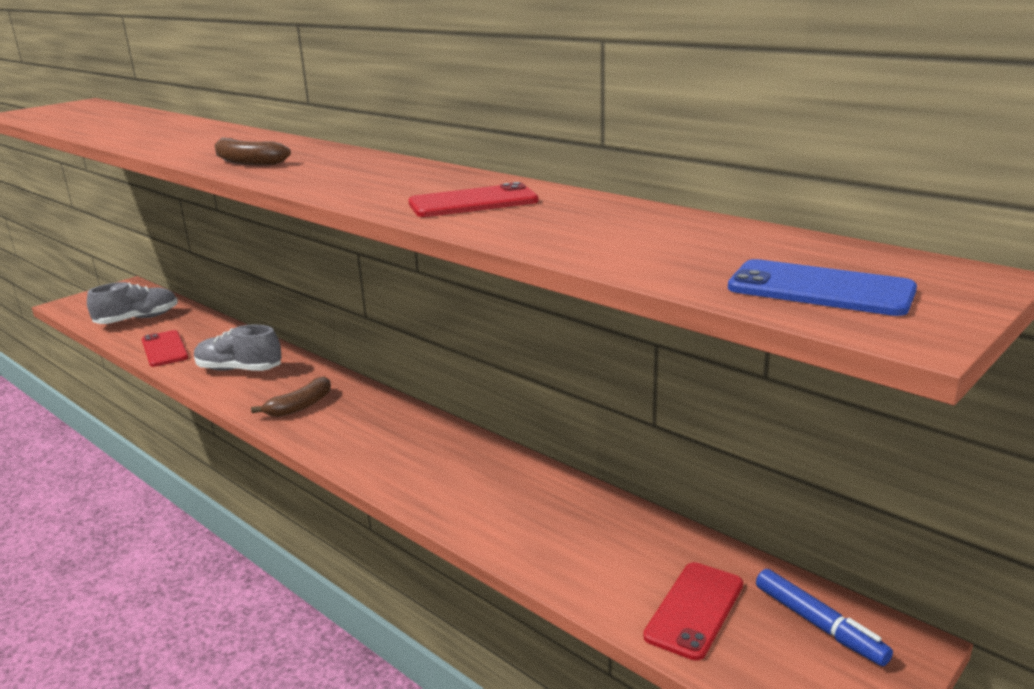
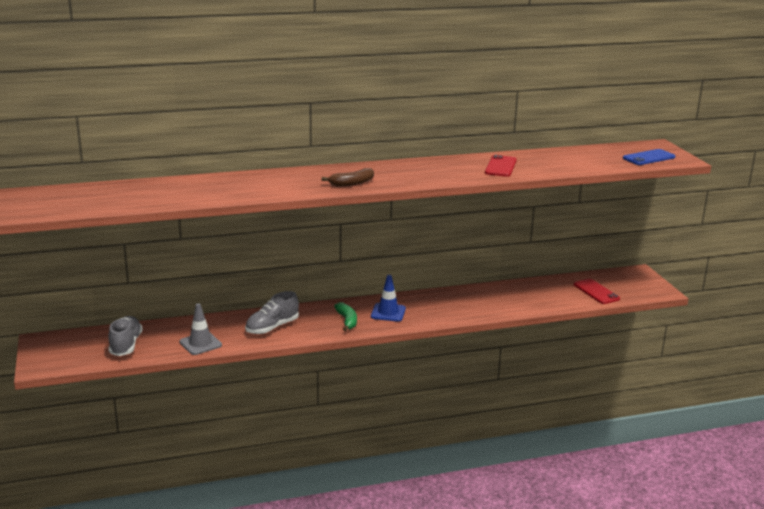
camera: 60 degrees left, 0 degrees up
(164, 349) = (200, 344): red phone -> grey traffic cone
(300, 406) = (347, 321): brown banana -> green banana
(356, 425) = (388, 312): none -> blue traffic cone
(819, 625) = (620, 278): blue marker -> none

